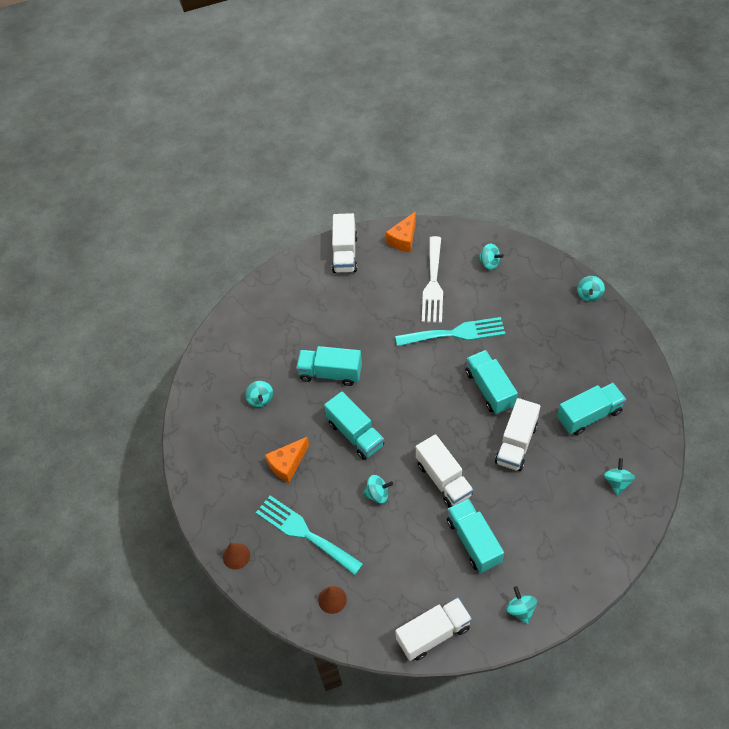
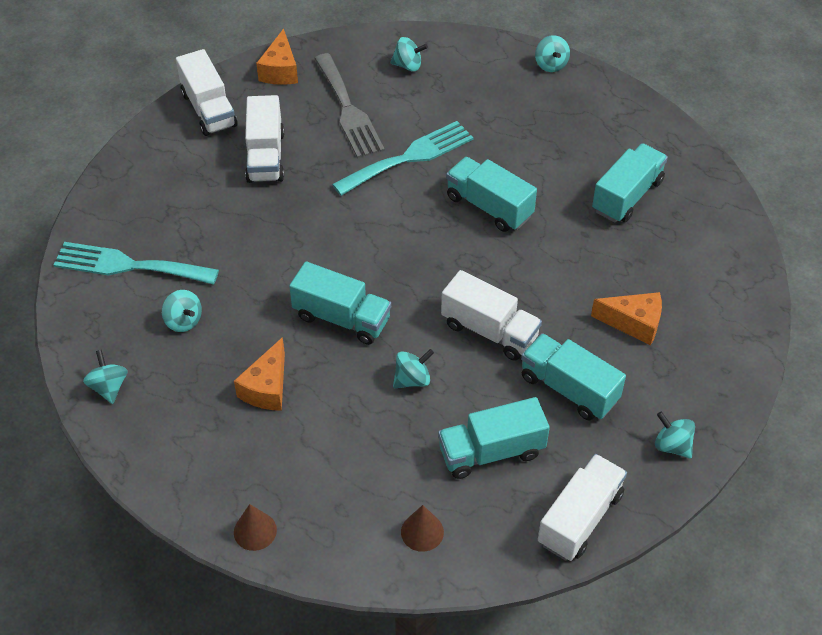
camera: 30 degrees left, 5 degrees down
(304, 533) = (338, 464): turquoise fork -> turquoise fork (128, 265)
(330, 373) = (266, 257): turquoise truck -> turquoise truck (491, 451)
(433, 284) = (348, 110): white fork -> grey fork
(516, 443) = (557, 257): white truck -> white truck (265, 156)
(542, 512) = (633, 323): none -> orange cheese
(617, 482) = (702, 258): turquoise spinning top -> turquoise spinning top (109, 387)

